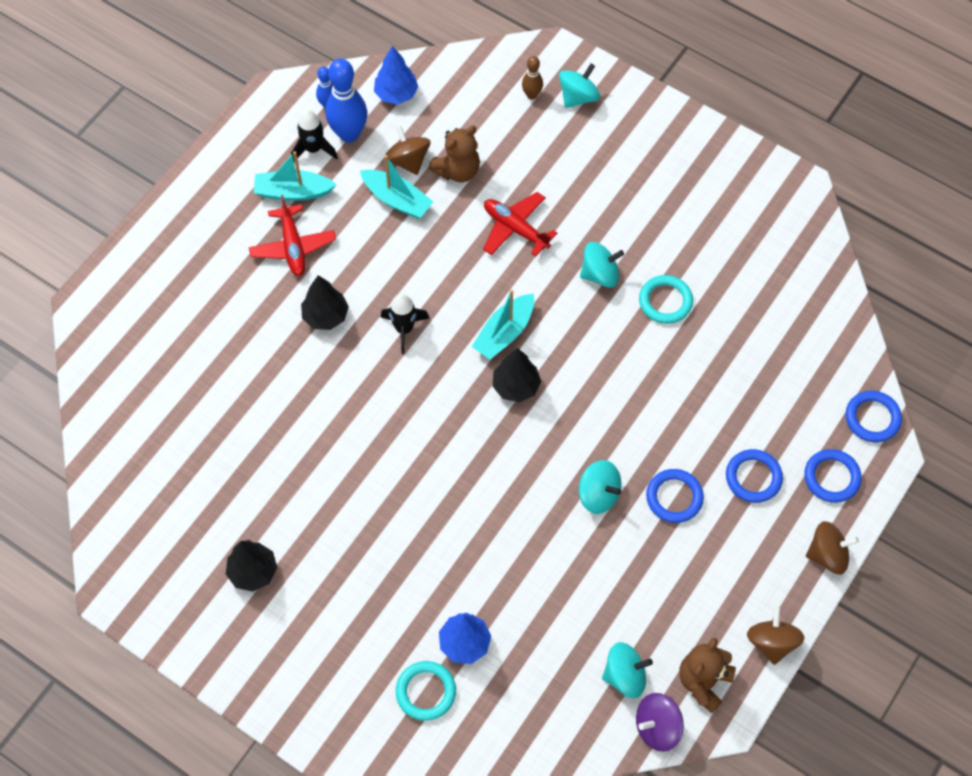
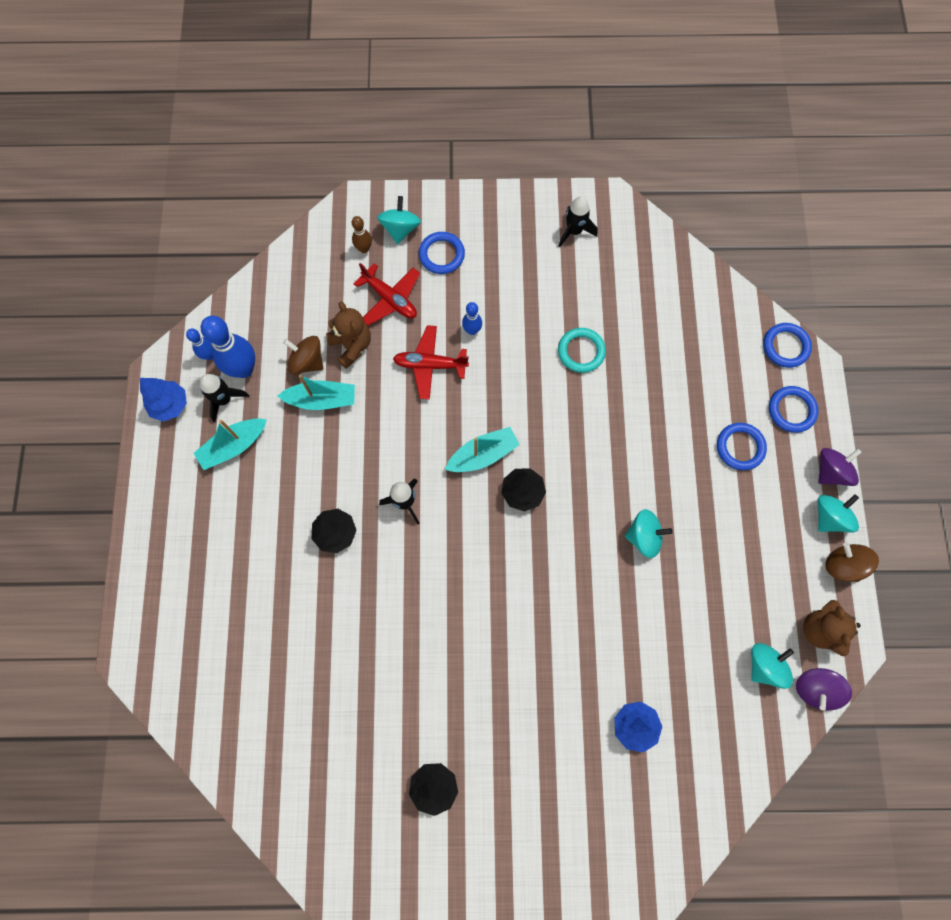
camera: 35 degrees left, 10 degrees up
(293, 246) = (267, 492): red plane -> red plane (390, 299)
(396, 94) = (257, 312): blue tree -> blue tree (170, 405)
(426, 692) = (635, 786): turquoise ring -> none
(457, 170) = (352, 346): brown teddy bear -> brown teddy bear turned 45 degrees counterclockwise
(504, 333) = (483, 454): turquoise boat -> turquoise boat turned 120 degrees counterclockwise
(577, 222) = (472, 330): none -> blue bowling pin
(600, 274) = (519, 361): turquoise spinning top -> turquoise spinning top (829, 517)
(674, 497) = (697, 501): blue ring -> blue ring (441, 255)
(742, 193) = (574, 231): none -> black rocket
(827, 555) = (831, 471): brown spinning top -> purple spinning top

